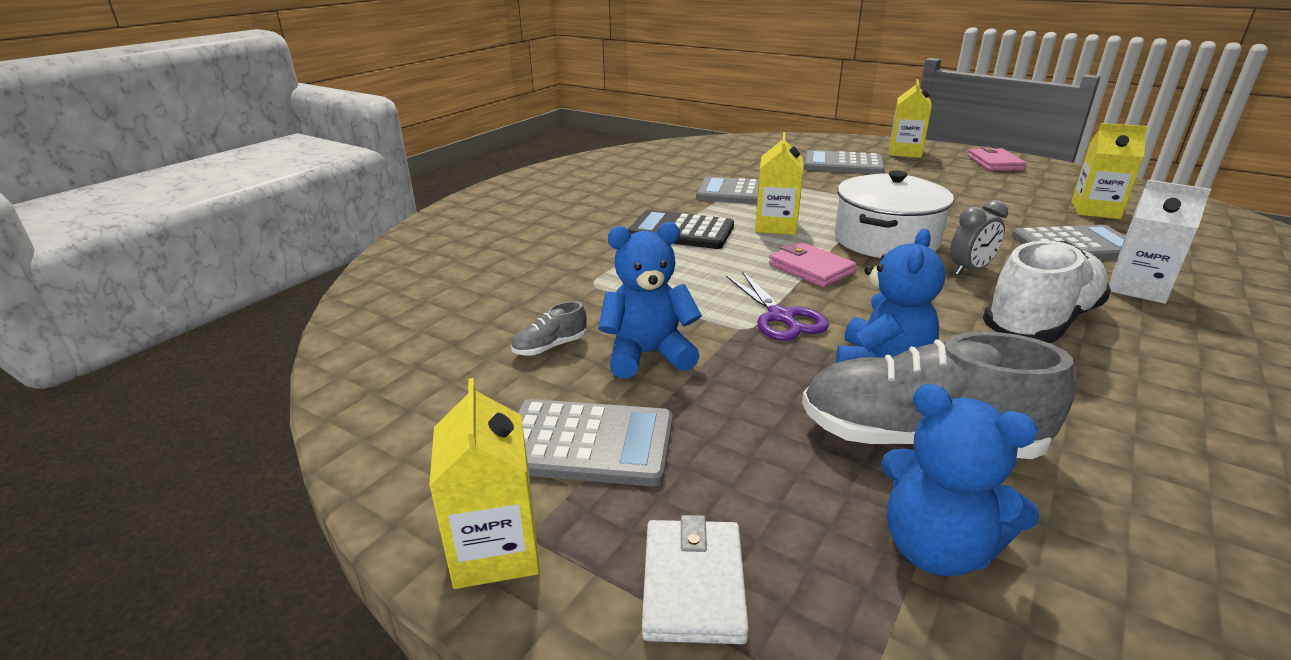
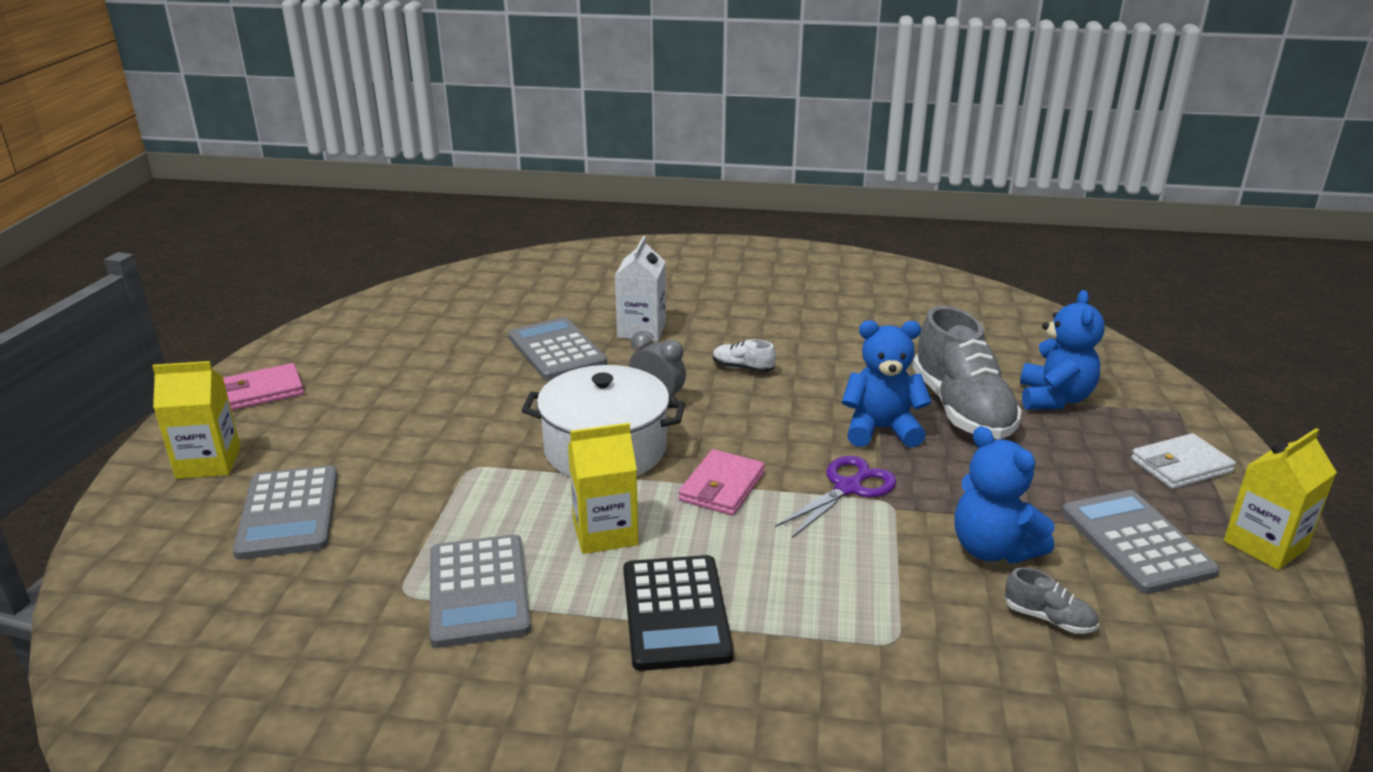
camera: 115 degrees left, 0 degrees up
(1040, 322) = (742, 368): white shoe -> white shoe, size x0.42
(1095, 210) = (443, 337): yellow carton -> none

